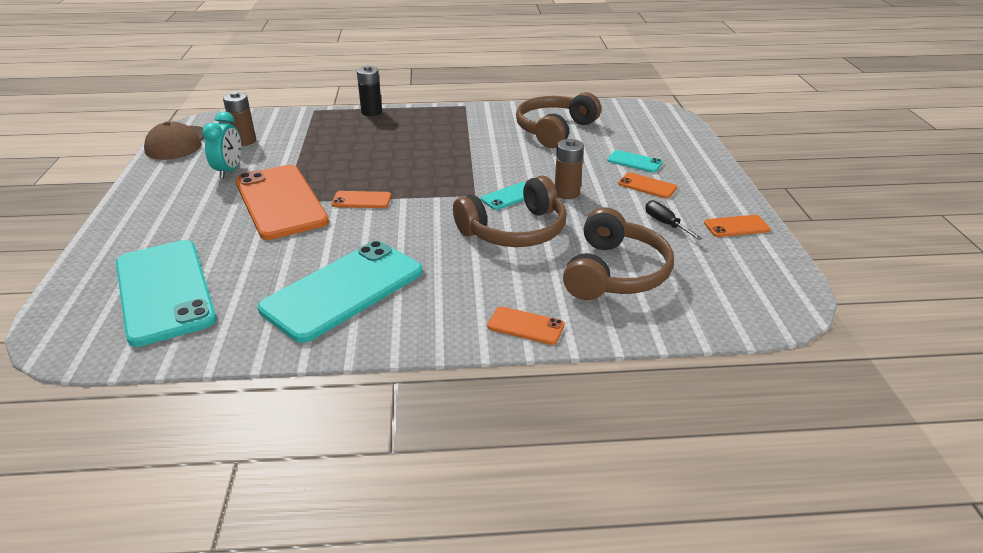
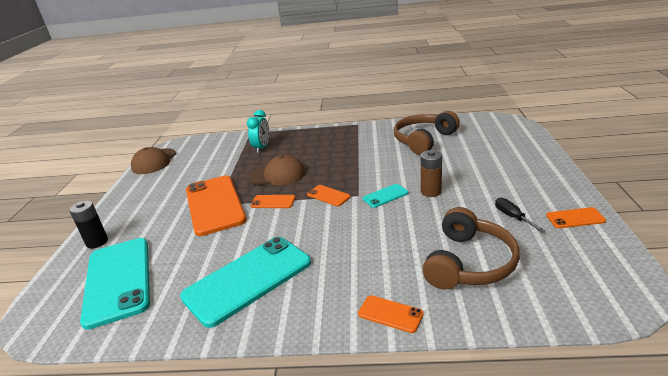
camera: 10 degrees right, 5 degrees down
(229, 171) = (184, 181): turquoise clock -> turquoise clock (262, 148)
(244, 141) = (199, 158): brown battery -> none
(362, 167) = (277, 175): none -> brown cap
(371, 112) = (290, 132): black battery -> black battery (97, 242)
(515, 230) = (387, 225): brown headphones -> none
(634, 162) = (486, 163): turquoise phone -> none
(647, 186) = (497, 184): orange phone -> orange phone (328, 196)

